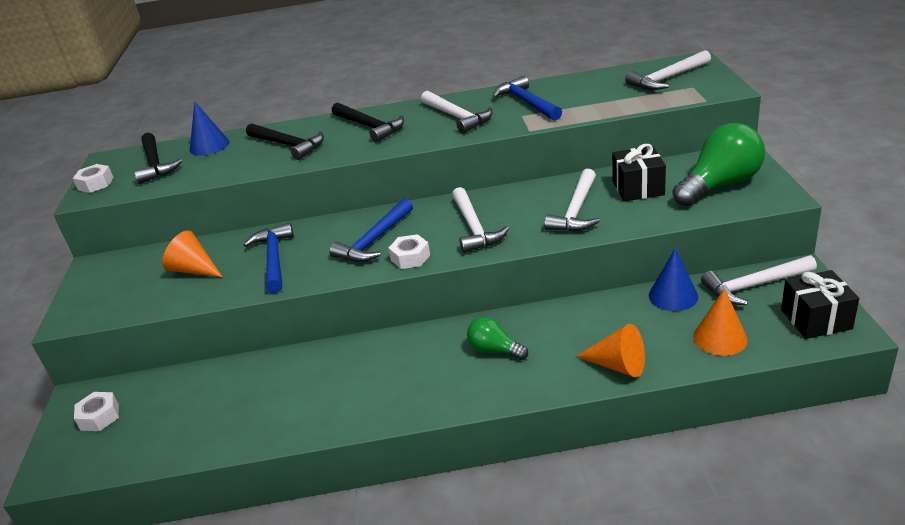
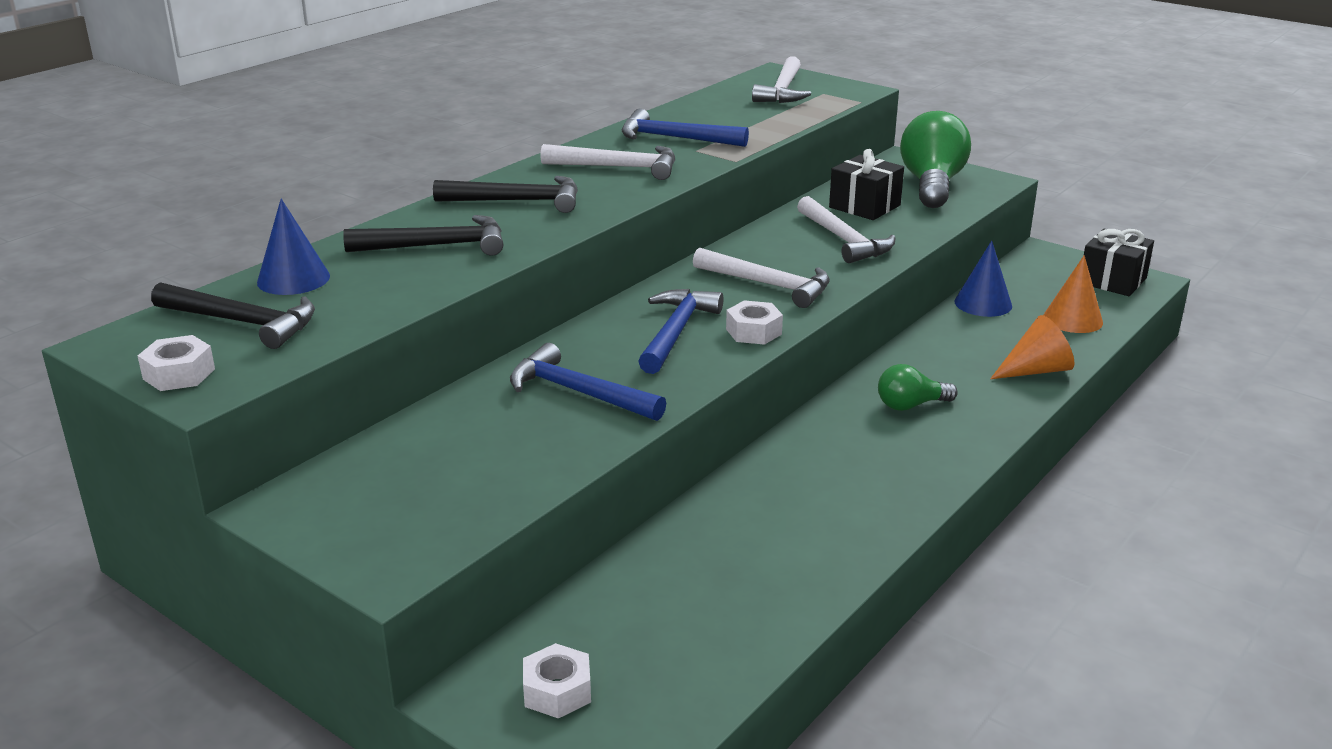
camera: 50 degrees left, 5 degrees down
(194, 270) = (481, 445): orange cone -> none
(375, 240) = (676, 332): blue hammer -> blue hammer turned 150 degrees counterclockwise
(754, 286) = (1030, 273): white hammer -> none

